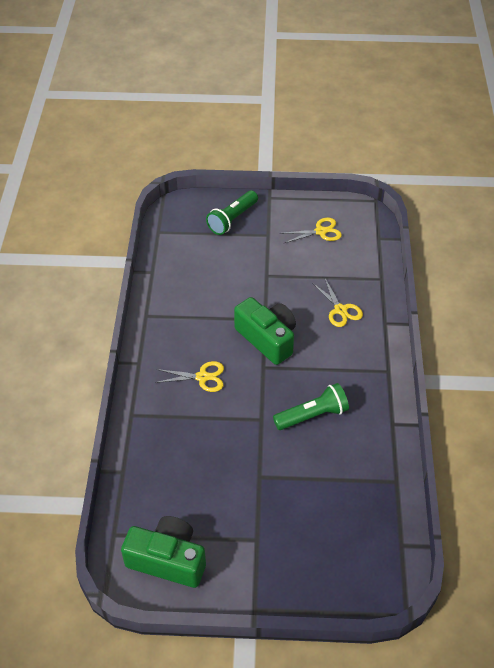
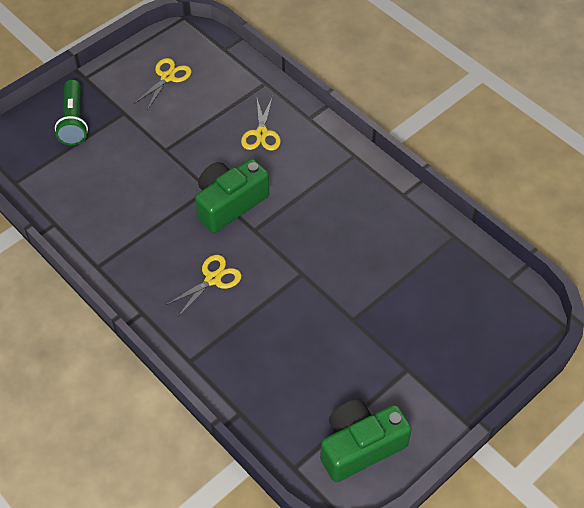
camera: 45 degrees left, 5 degrees up
(267, 338) = (229, 203): green camera -> green camera turned 45 degrees counterclockwise
(312, 415) = (338, 237): green flashlight -> none
(340, 310) = (261, 134): yellow scissors -> yellow scissors turned 75 degrees clockwise

